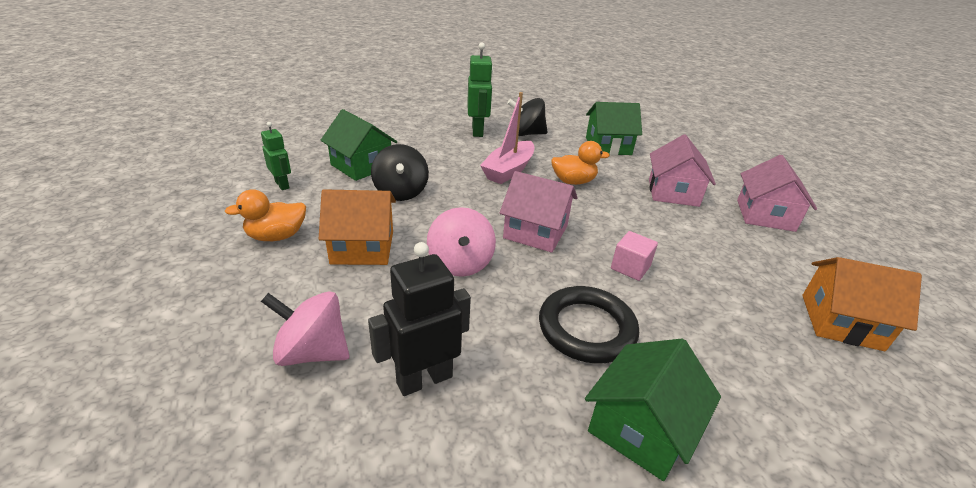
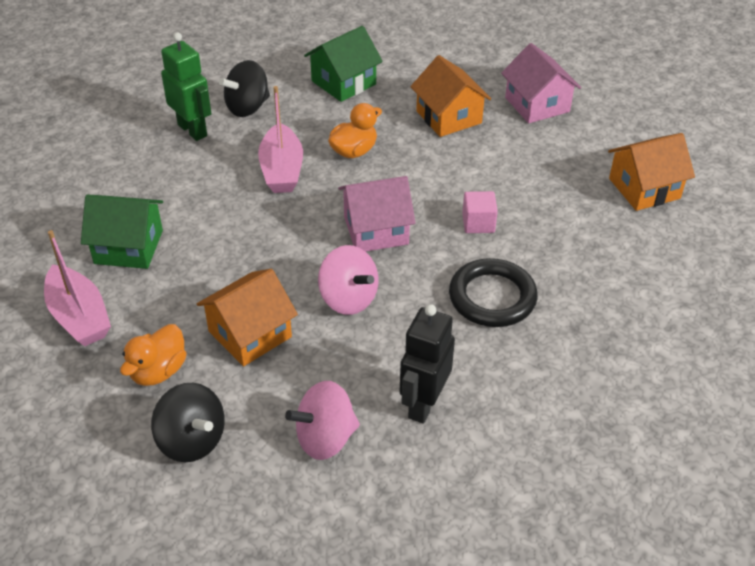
camera: 35 degrees left, 10 degrees up
(282, 185) = (79, 317): green robot -> pink boat
(401, 192) = (210, 256): black spinning top -> black spinning top (192, 440)
(641, 428) = (580, 346): green house -> none
(673, 192) = (448, 117): pink house -> orange house

